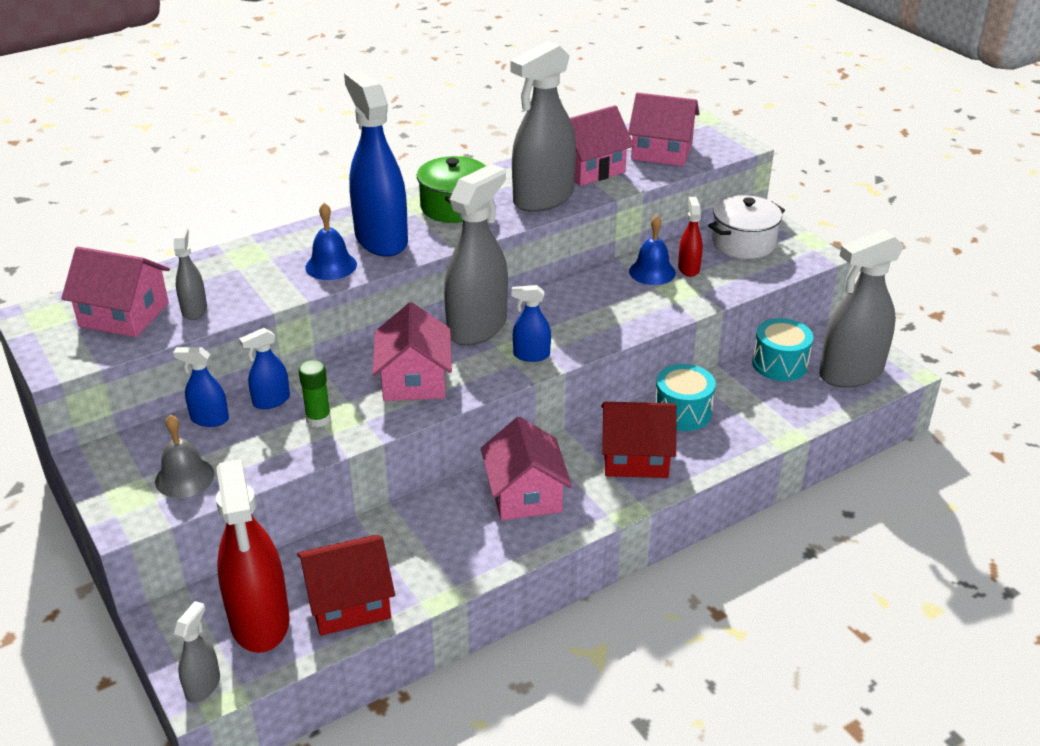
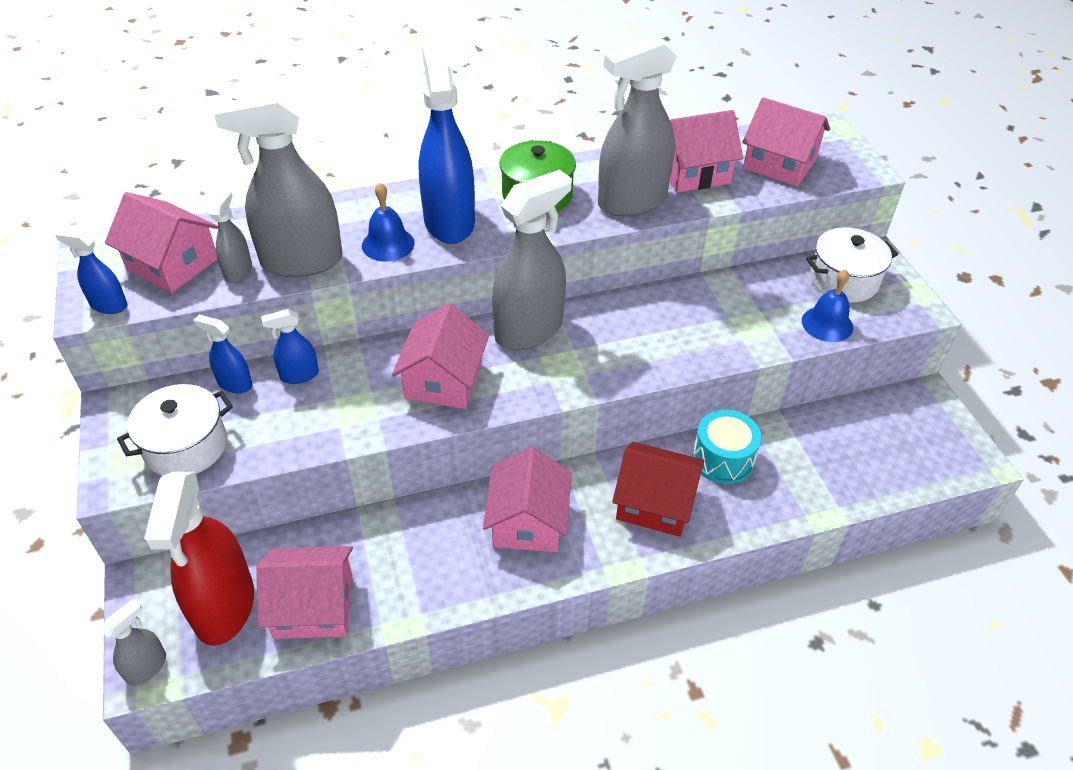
camera: 15 degrees right, 10 degrees up
(184, 477) = (186, 446): grey bell -> white pot
(318, 419) = (335, 406): green glue stick -> none
(348, 602) = (313, 606): red house -> pink house
(531, 355) = (571, 375): blue spray bottle -> blue spray bottle (108, 305)
(652, 272) = (733, 298): blue bell -> blue bell (827, 324)
(688, 268) = (773, 301): red spray bottle -> none
(779, 364) = (846, 423): turquoise drum -> none
(850, 373) = (921, 451): grey spray bottle -> grey spray bottle (301, 261)

